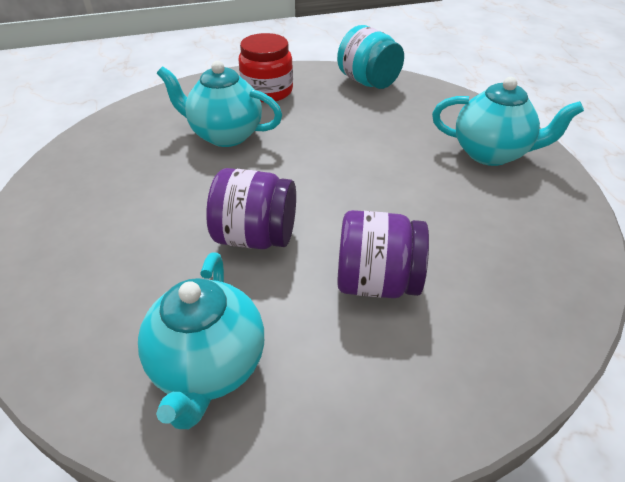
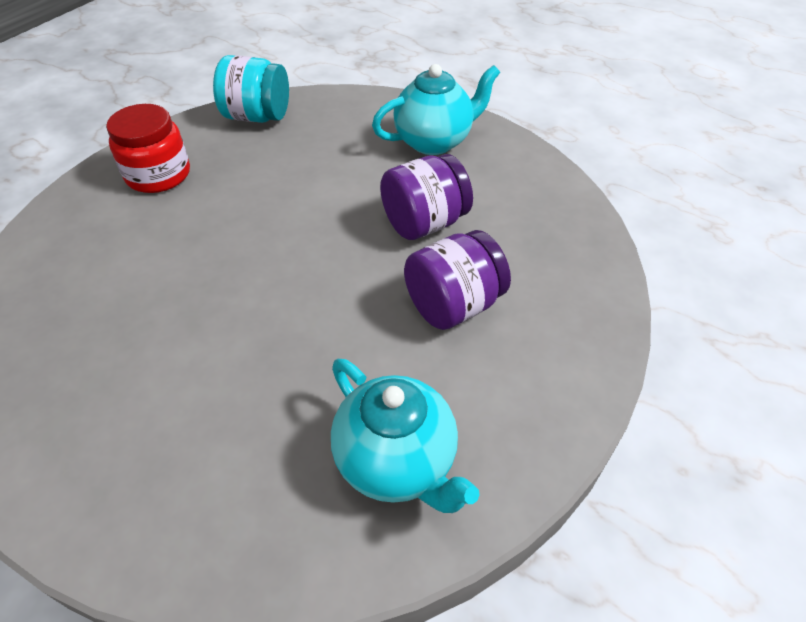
camera: 40 degrees left, 5 degrees up
(225, 135) = (166, 247): turquoise teapot -> none
(256, 236) = (314, 330): purple jar -> purple jar (424, 223)

